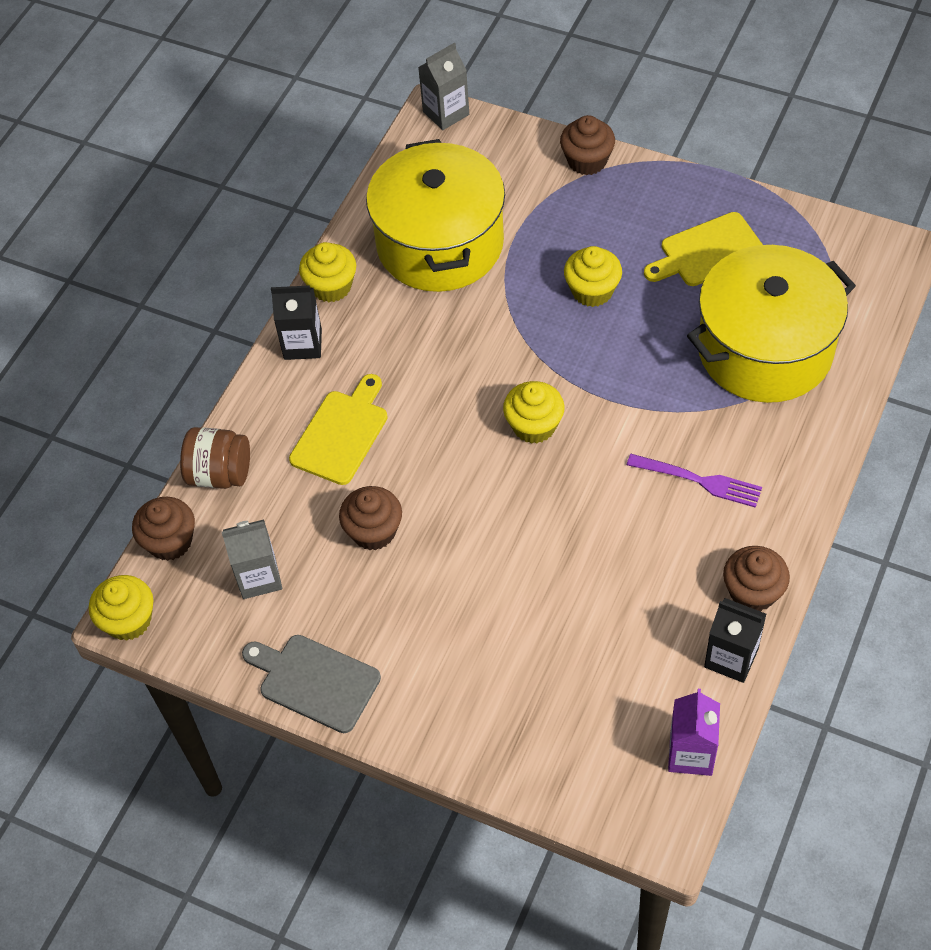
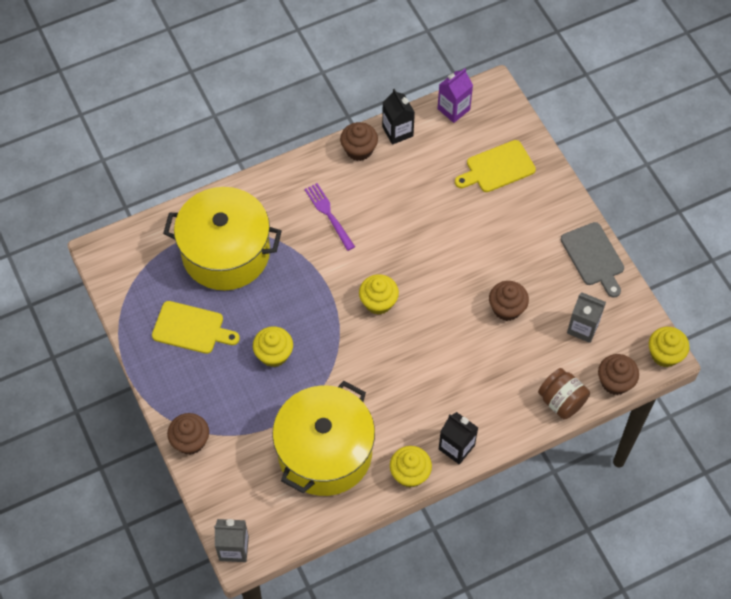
camera: 145 degrees left, 5 degrees up
(341, 433) = (479, 375): yellow cutting board -> yellow cutting board (497, 168)

